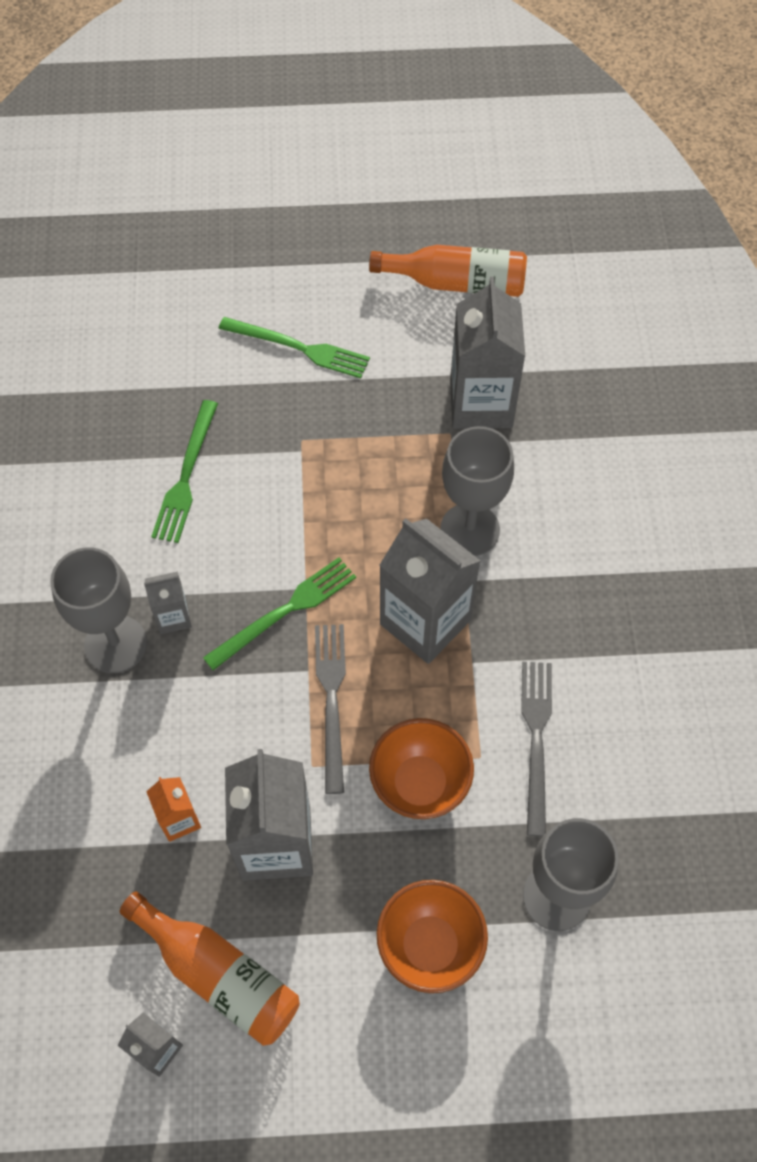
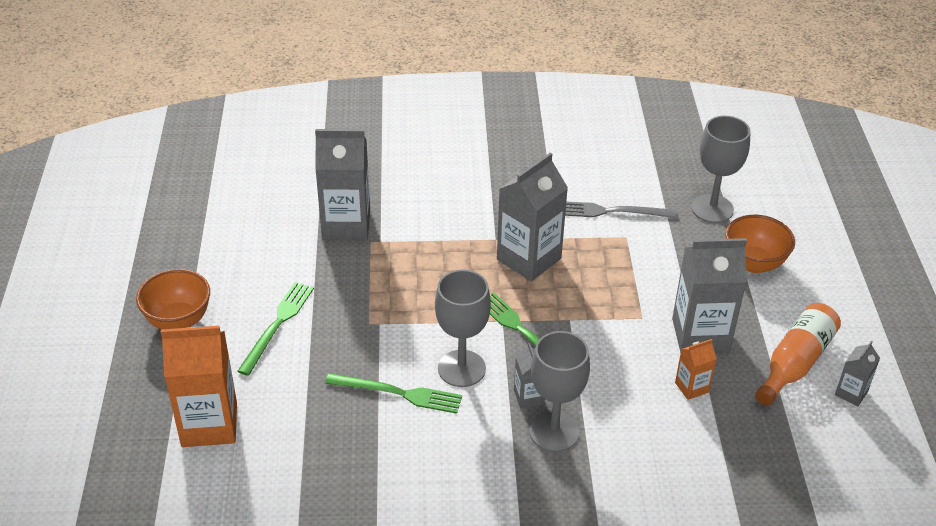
camera: 90 degrees left, 20 degrees down
(151, 303) = (209, 424): none -> orange carton
(331, 700) = (591, 307): grey fork -> none
(420, 784) = (648, 265): orange bowl -> orange bowl (178, 321)
(456, 283) = (229, 233): orange bottle -> none
(470, 530) = (454, 234): grey goblet -> grey goblet (461, 368)

